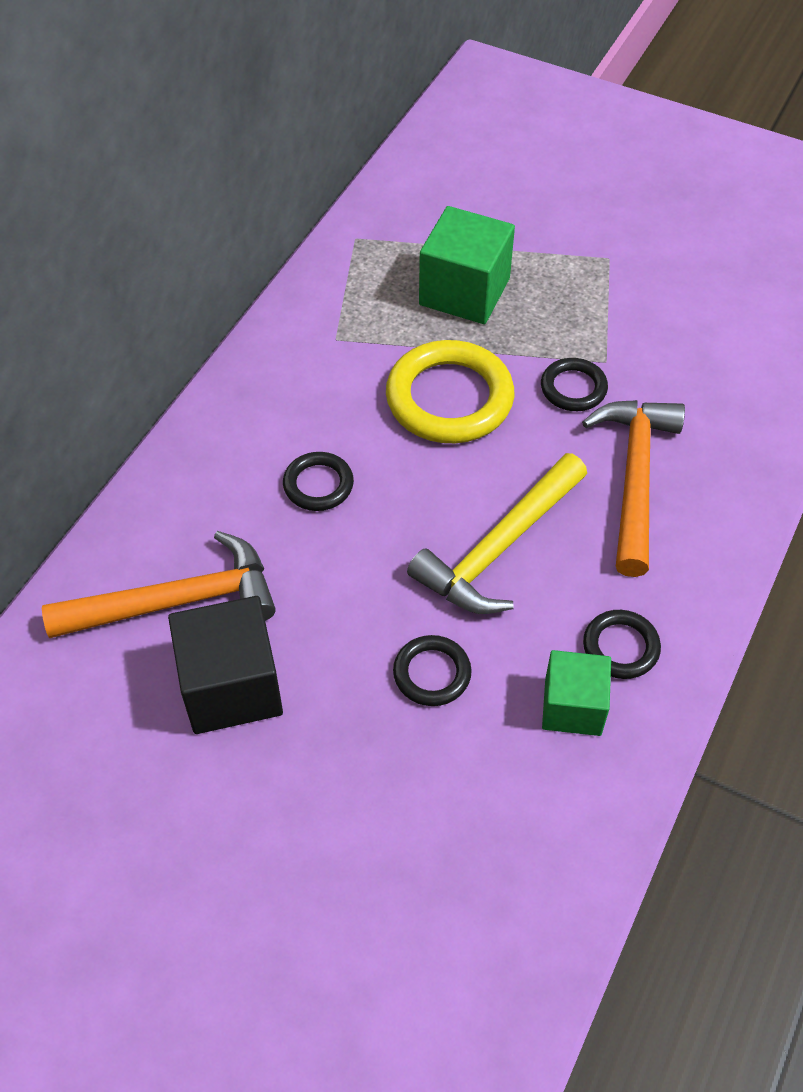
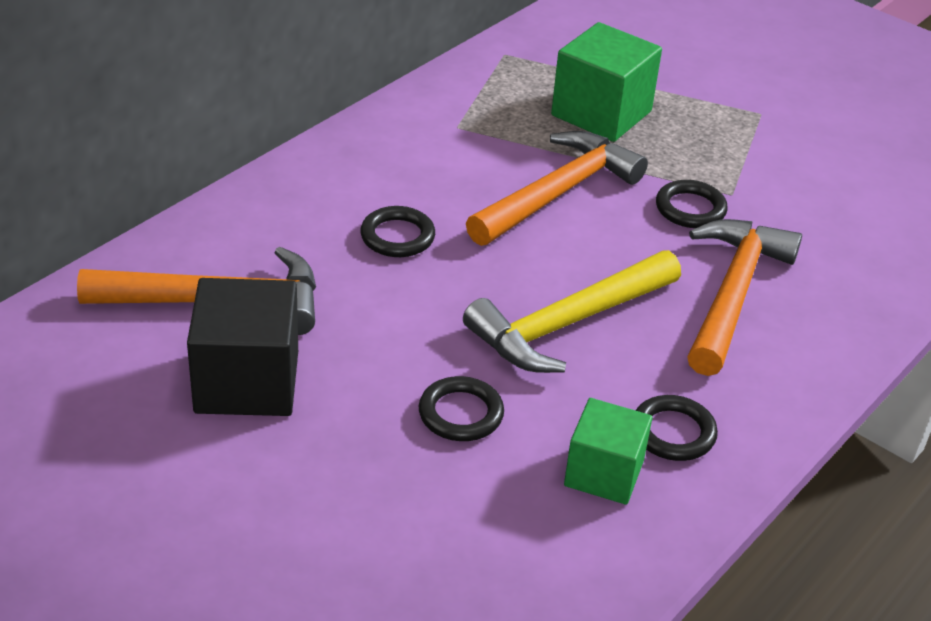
camera: 10 degrees right, 15 degrees down
(449, 398) = (557, 193): yellow ring -> orange hammer

